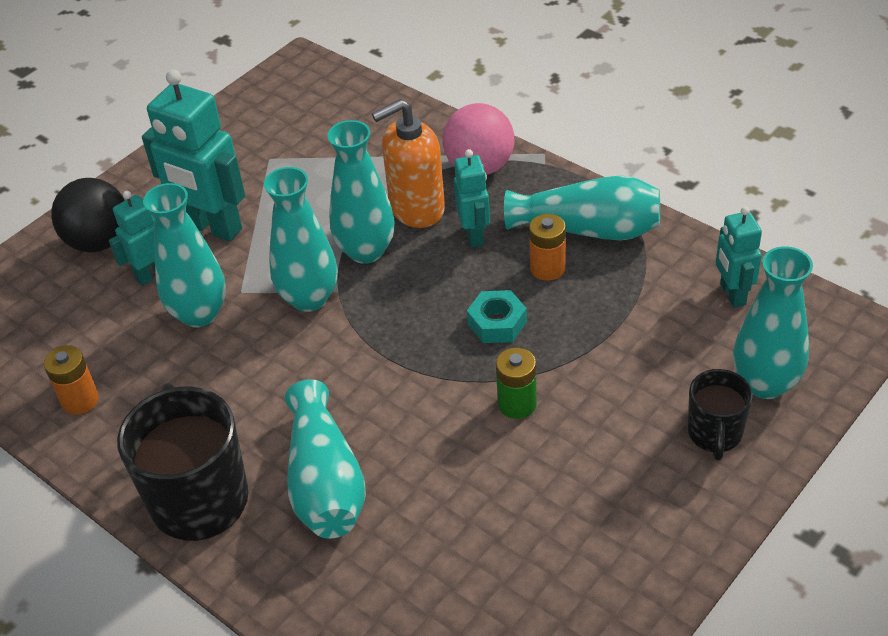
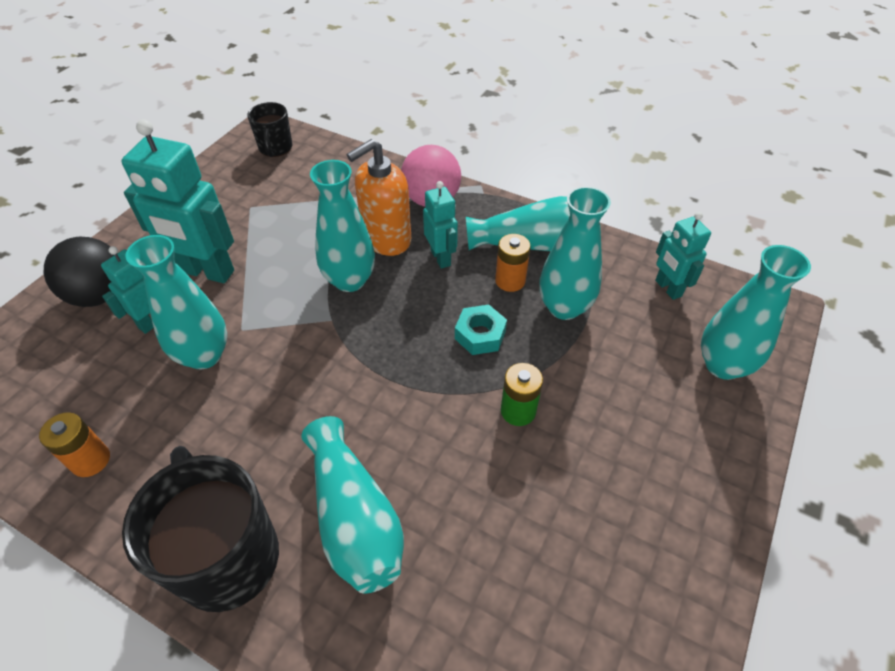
camera: 15 degrees left, 5 degrees up
(309, 298) = (306, 329): turquoise vase -> turquoise vase (564, 307)
(714, 434) = (698, 418): black mug -> black mug (275, 148)

